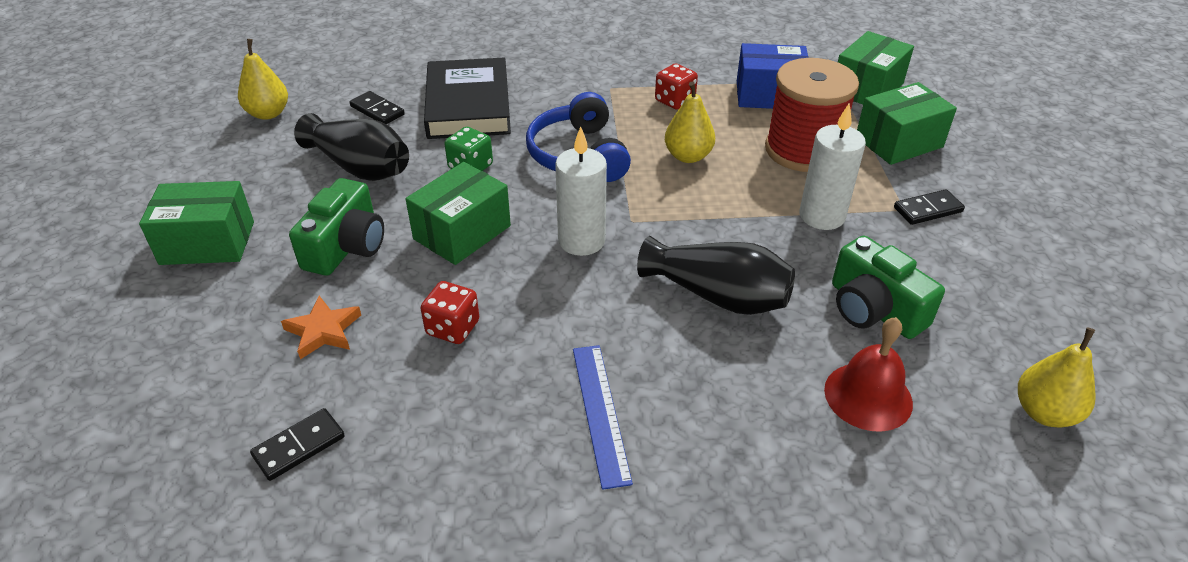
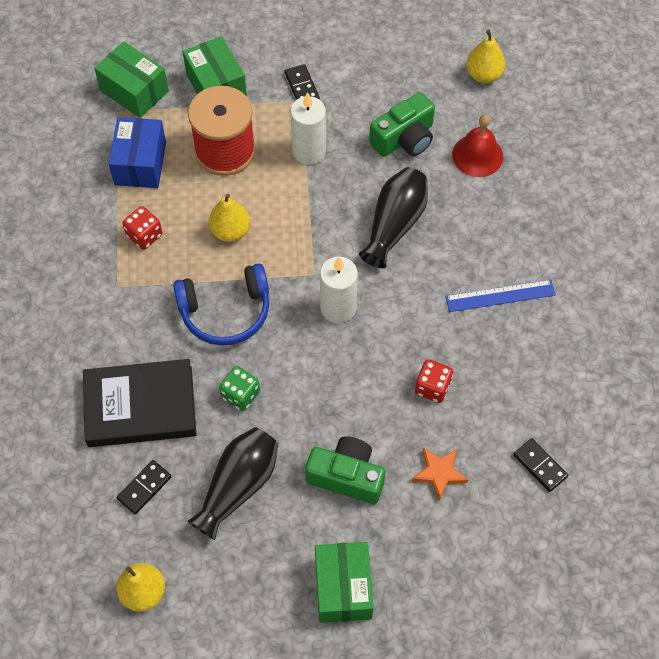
camera: 90 degrees left, 20 degrees up
(462, 232) = (328, 392): green box -> none

